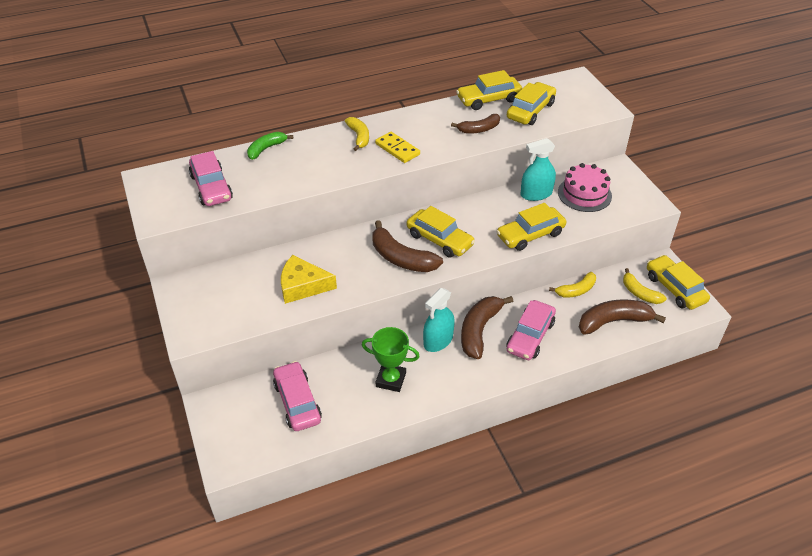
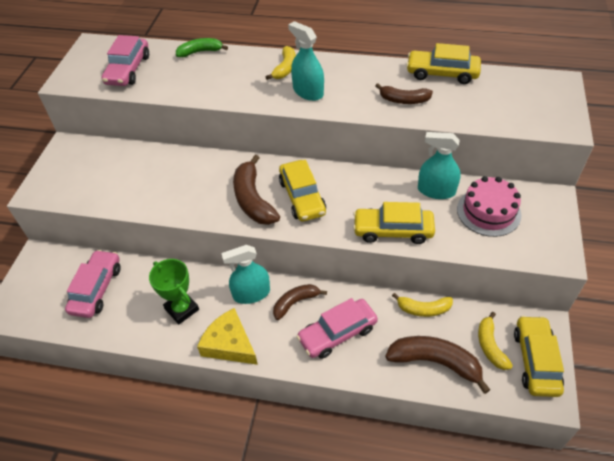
camera: 35 degrees right, 5 degrees up
(302, 286) = (152, 188): yellow cheese -> yellow cheese (229, 344)
(397, 149) = (308, 92): yellow domino -> turquoise spray bottle
(479, 330) = (295, 302): brown banana -> brown banana, size x0.62
(530, 111) = (475, 99): yellow car -> none

